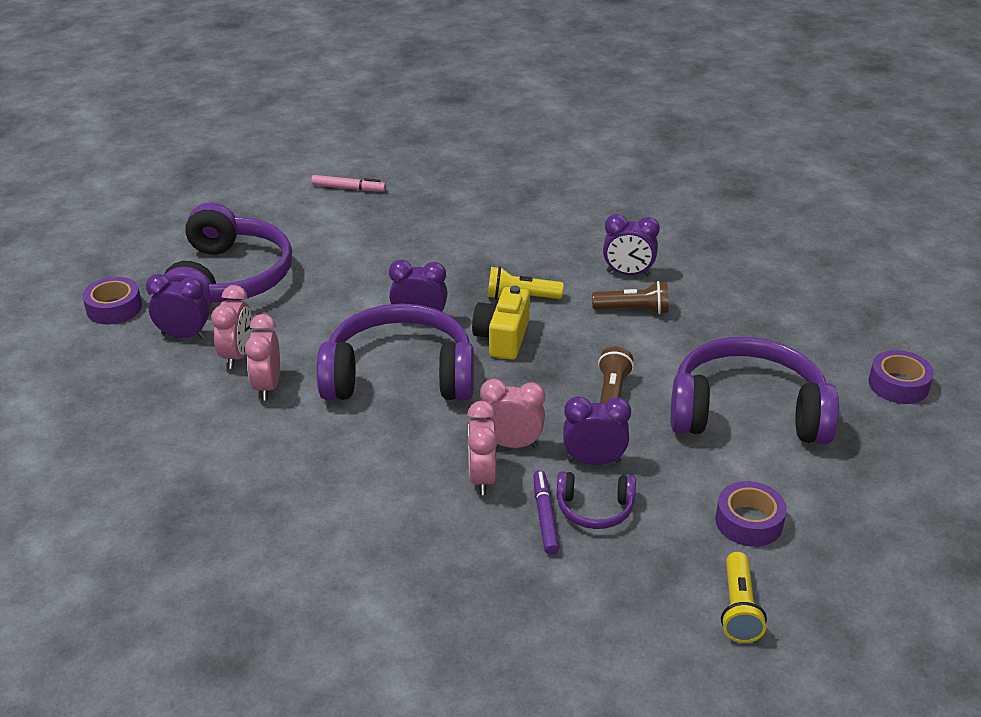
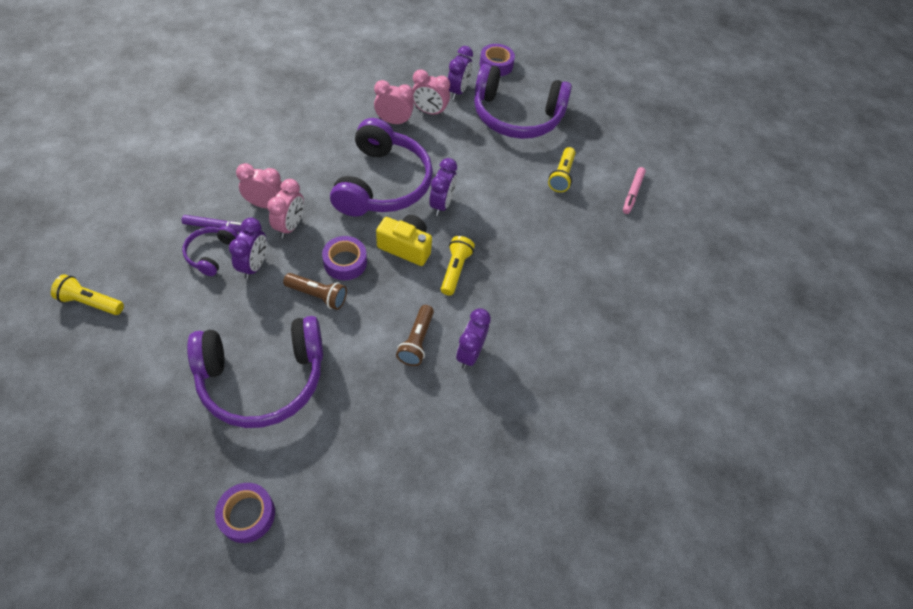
camera: 95 degrees right, 20 degrees up
(336, 236) = (561, 176): none -> yellow flashlight
(747, 412) = (262, 378): purple headphones -> purple headphones turned 60 degrees clockwise
(749, 522) = (155, 335): purple tape -> purple tape (345, 262)

